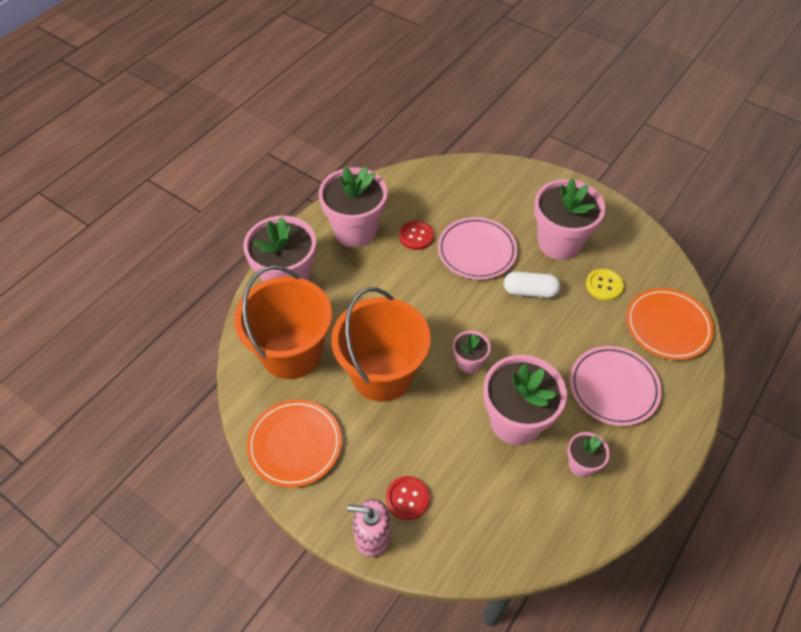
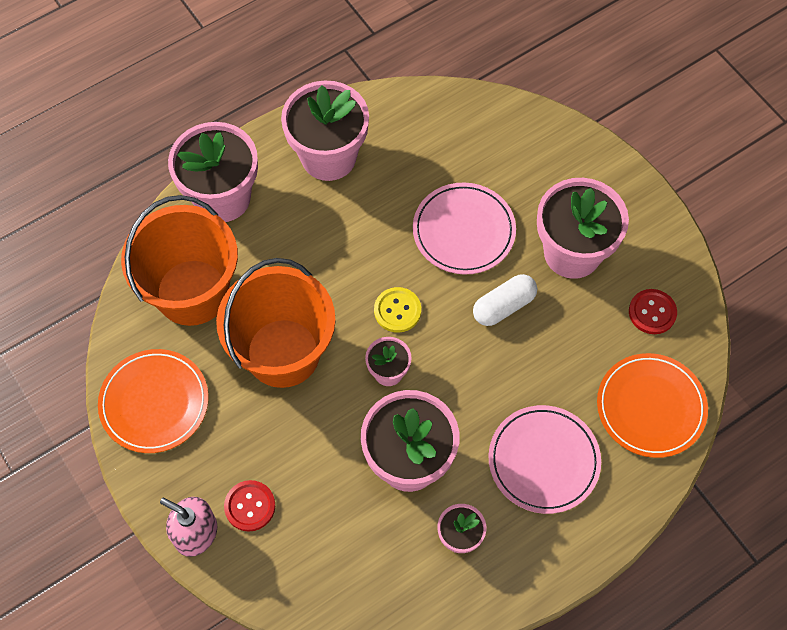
camera: 20 degrees right, 10 degrees up
(416, 236) = (398, 187): red button -> red button (652, 312)
(530, 291) = (503, 306): white capsule -> white capsule turned 60 degrees counterclockwise
(604, 285) = (599, 328): yellow button -> yellow button (397, 310)

